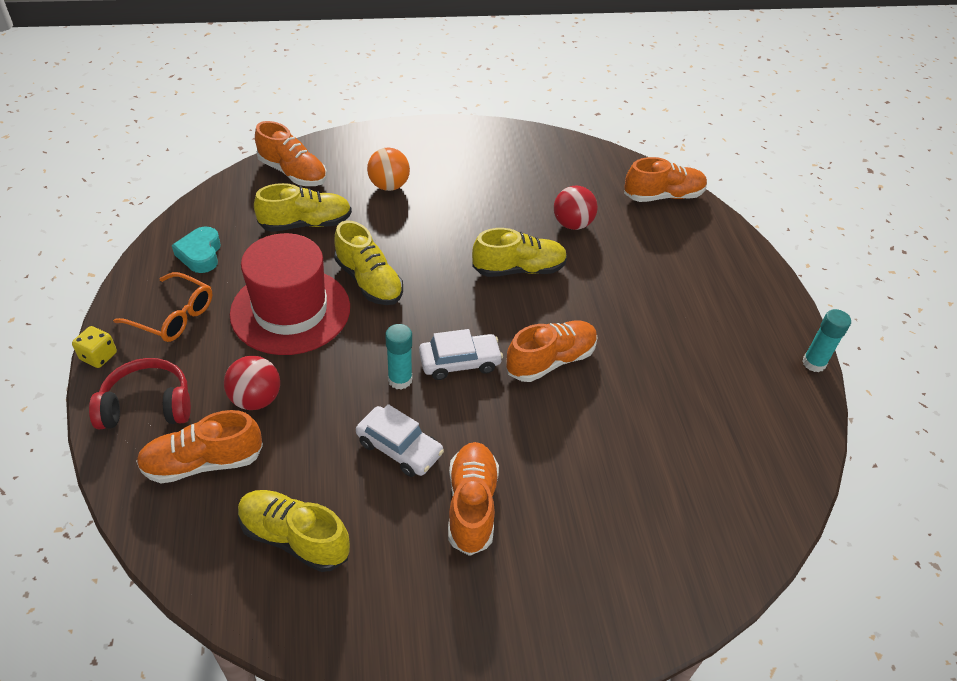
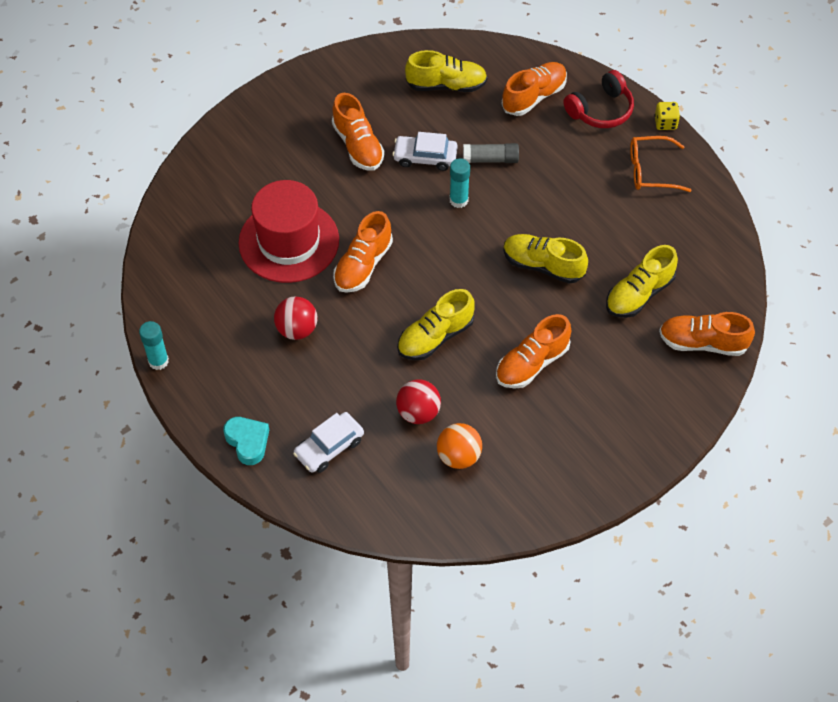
camera: 155 degrees right, 10 degrees up
(200, 254) = (687, 225): turquoise heart -> turquoise heart (247, 442)
(256, 399) = (539, 144): red ball -> red ball (297, 329)
(290, 310) = (577, 213): red hat -> red hat (289, 241)
(326, 409) = (490, 159): none -> grey glue stick
(389, 186) = (609, 372): orange ball -> orange ball (458, 456)
(460, 362) = (427, 232): white car -> white car (329, 447)
(663, 196) = (350, 498): orange shoe -> orange shoe (532, 363)

